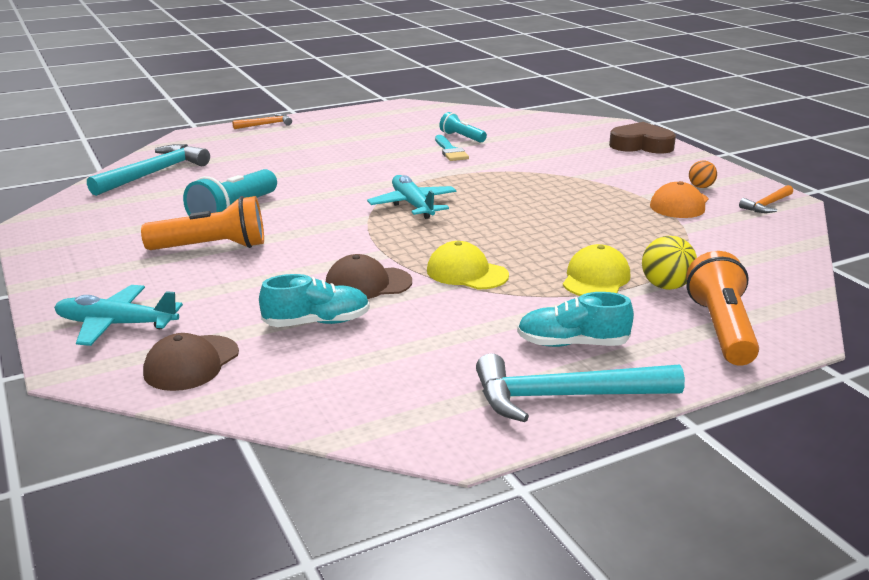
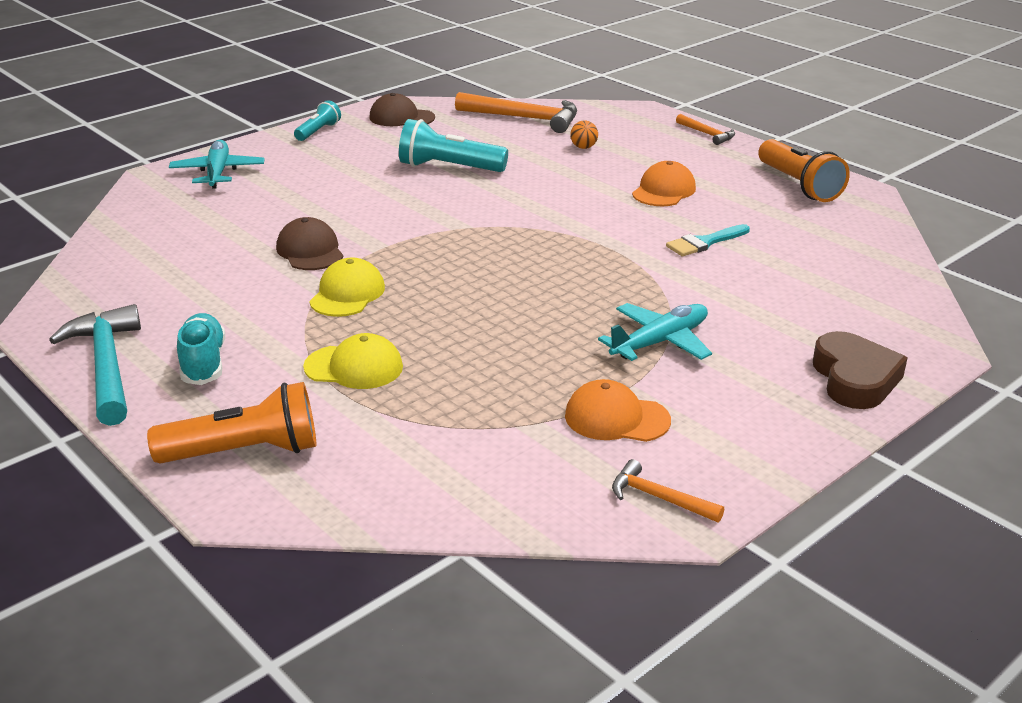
camera: 75 degrees right, 5 degrees up
(154, 173) = (524, 118): turquoise hammer -> orange hammer
(191, 363) = (161, 209): brown cap -> brown cap (401, 117)
(212, 247) = (366, 175): orange flashlight -> orange flashlight (798, 185)
(317, 322) = (231, 242): turquoise shoe -> none
(356, 149) = (663, 191): none -> orange cap
(413, 205) = (511, 245): turquoise plane -> turquoise plane (660, 342)
(462, 137) = (764, 243): turquoise flashlight -> turquoise flashlight (318, 131)
(666, 286) = (346, 413): yellow ball -> none
(701, 187) = (699, 436): orange ball -> orange ball (583, 147)

